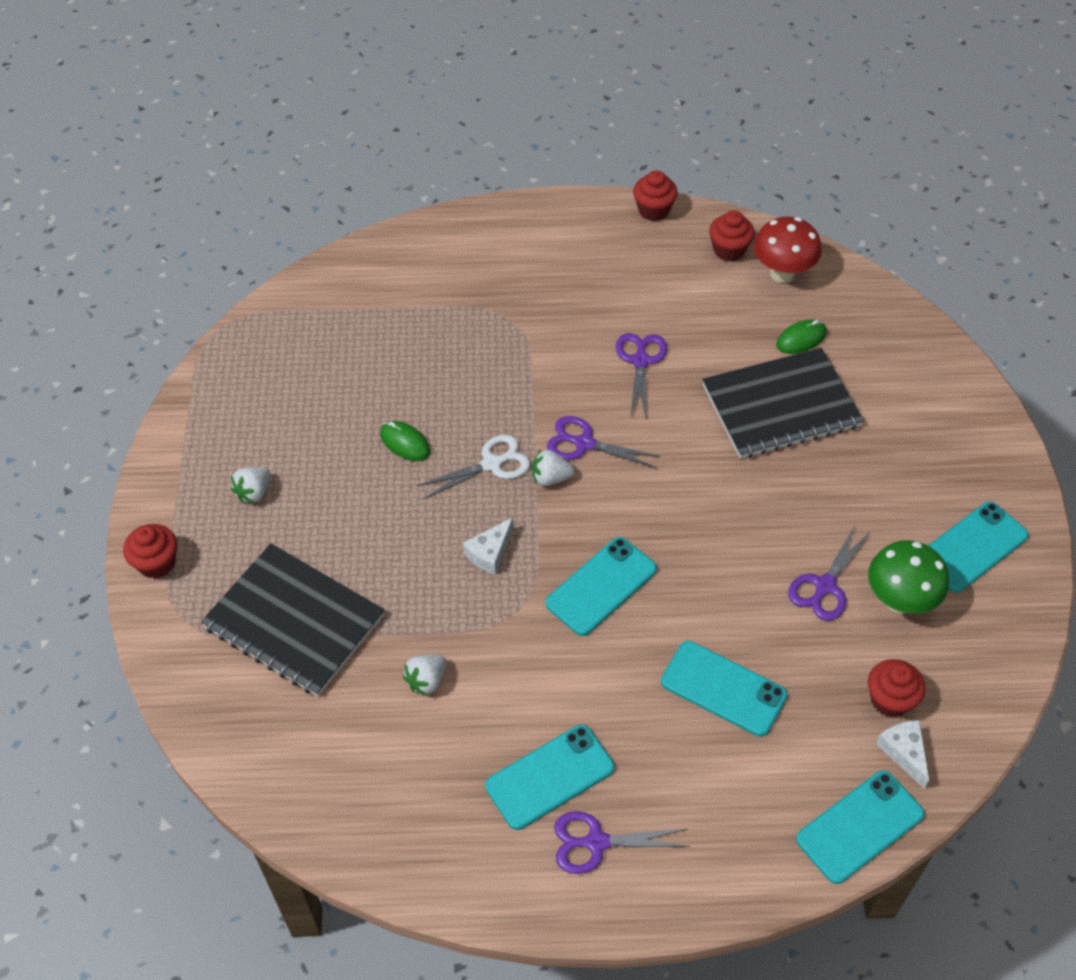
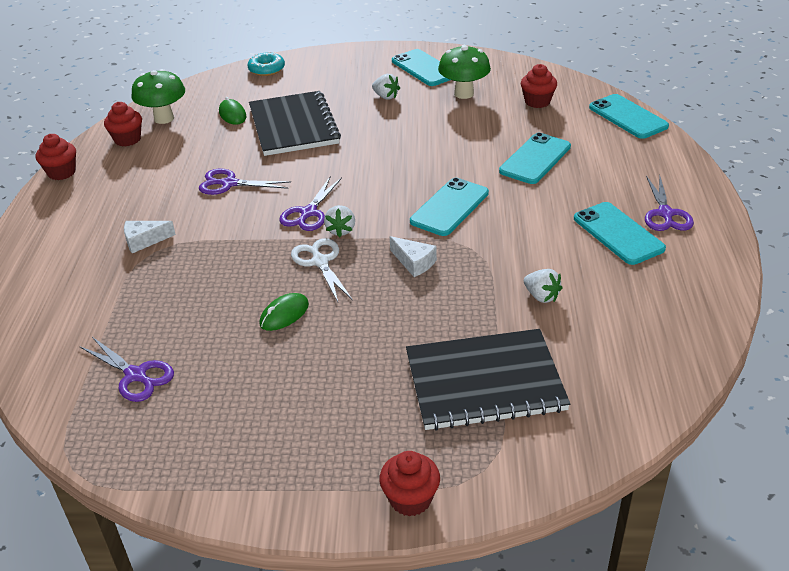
camera: 85 degrees left, 15 degrees down
(254, 492) = (325, 422): white strawberry -> white strawberry (386, 96)
(294, 621) = (484, 382): black notebook -> black notebook turned 45 degrees clockwise
(601, 586) = (449, 207): turquoise phone -> turquoise phone turned 75 degrees clockwise
(782, 273) = (164, 118): red mushroom -> green mushroom
(824, 586) = (452, 118): purple scissors -> purple scissors (136, 375)
(904, 752) = (574, 100): white cheese -> white cheese (144, 241)
(932, 357) = (266, 69): none -> turquoise donut

